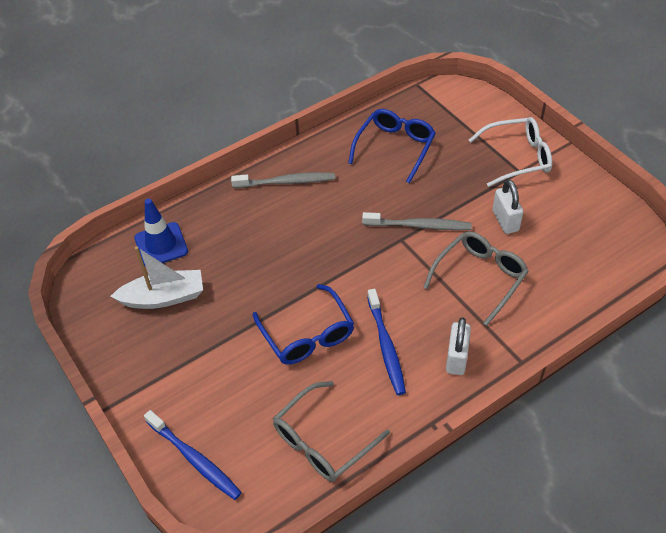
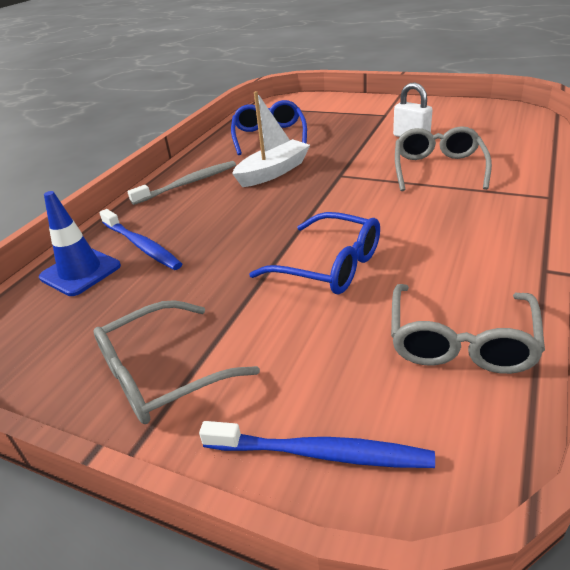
camera: 30 degrees left, 15 degrees down
(156, 362) = (162, 374): none -> grey glasses
(163, 297) = (120, 311): white boat -> white boat (273, 172)
(386, 347) = (420, 239): blue toothbrush -> blue toothbrush (142, 246)
(419, 226) = (345, 163): grey toothbrush -> none
(456, 358) = (494, 218): white padlock -> none
(517, 157) = (373, 110): white glasses -> none

